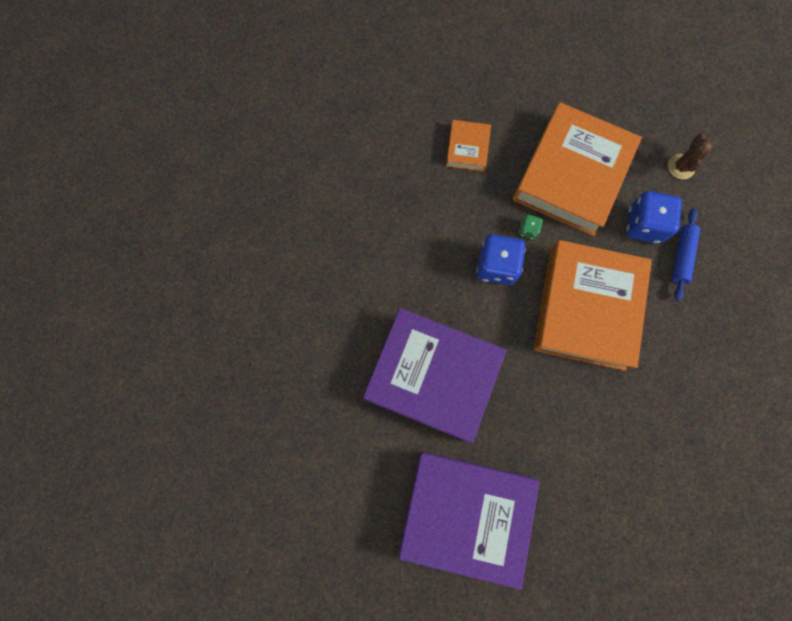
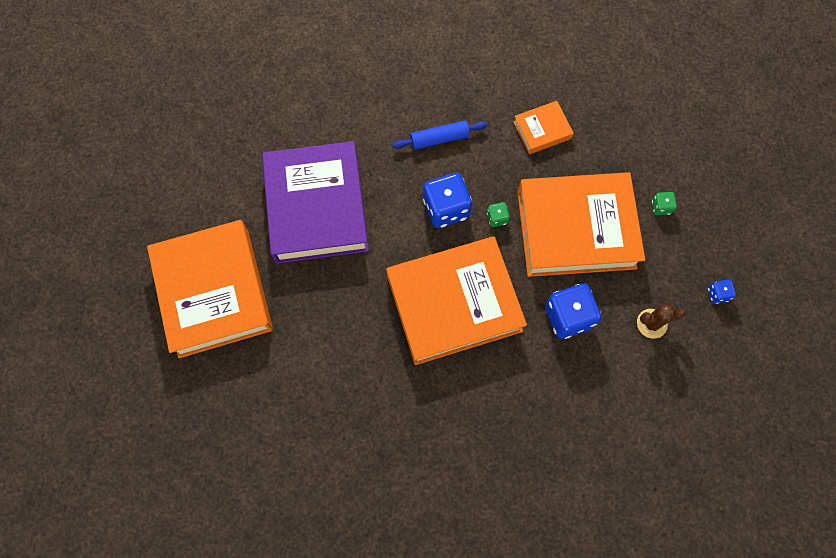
camera: 60 degrees right, 5 degrees down
(466, 514) = (214, 292): purple book -> orange book
(587, 101) = (660, 207): none -> green dice
(680, 105) = (717, 294): none -> blue dice
(681, 256) = (558, 366): blue rolling pin -> blue rolling pin (439, 139)

